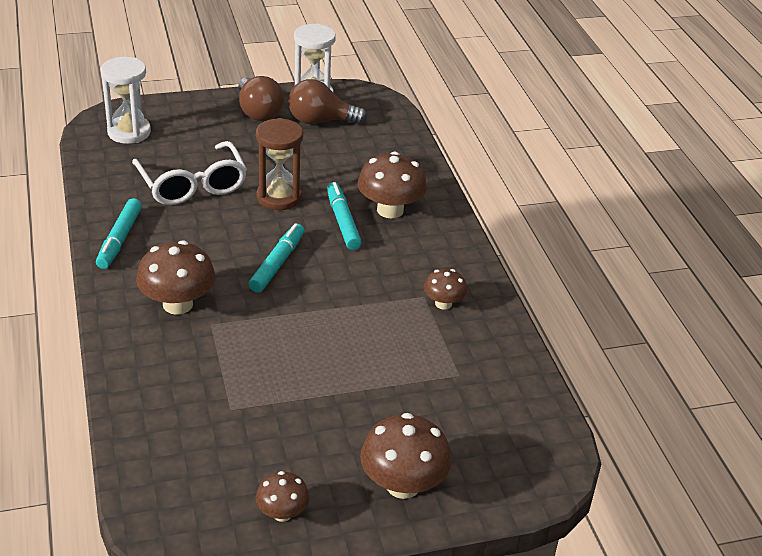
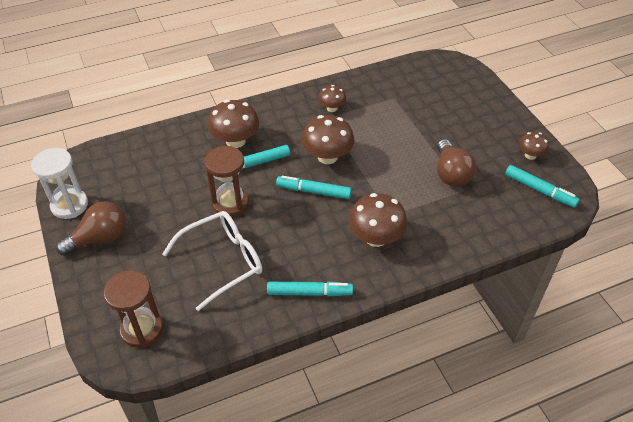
camera: 95 degrees left, 10 degrees up
(129, 132) = (142, 329): white hourglass -> brown hourglass
(200, 500) = (539, 190): none -> turquoise marker
(320, 121) = (113, 194): brown light bulb -> brown light bulb (451, 174)
(403, 485) = (487, 112): brown mushroom -> brown mushroom (327, 157)

